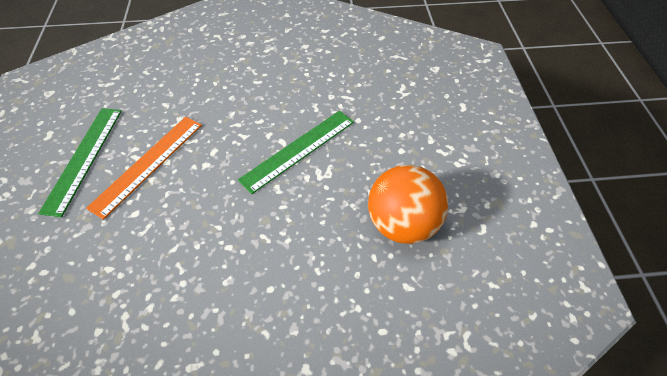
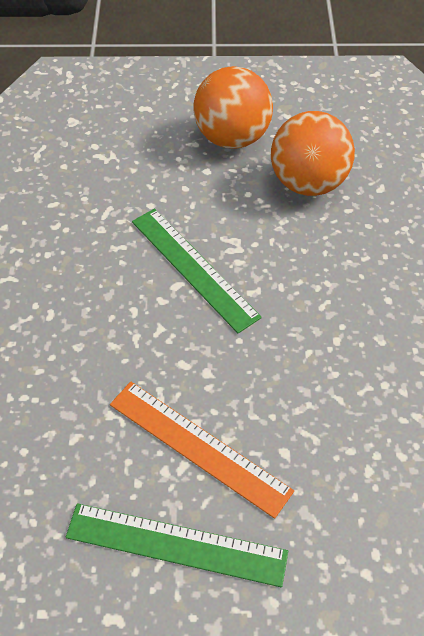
camera: 85 degrees left, 0 degrees up
(445, 165) = (232, 137): none -> orange ball

